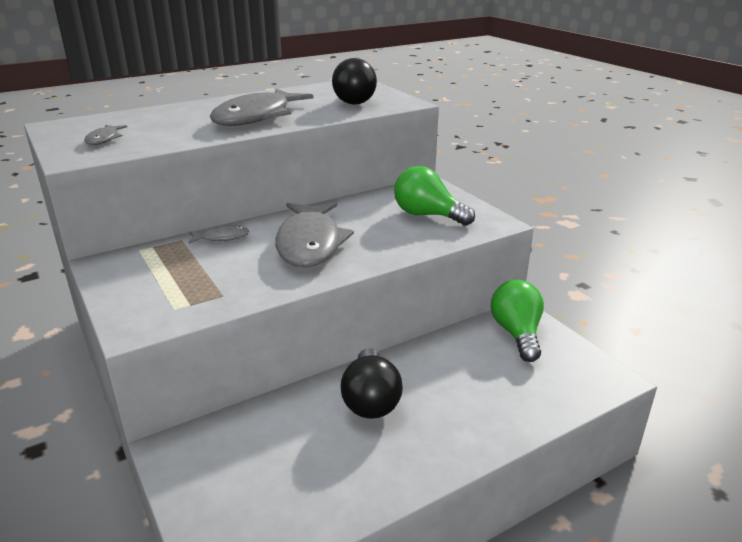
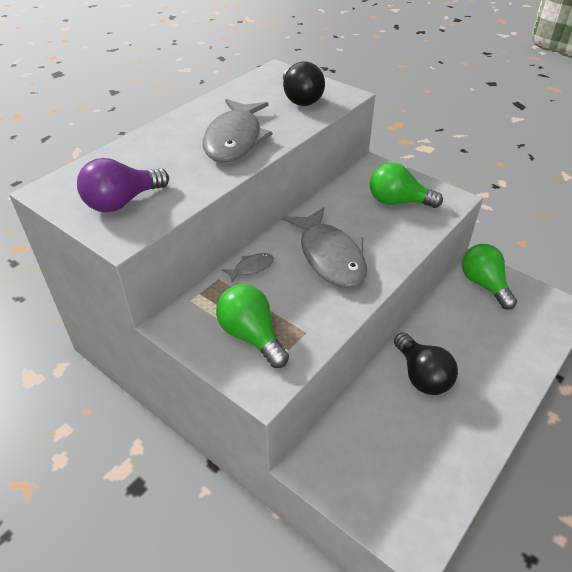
camera: 20 degrees left, 15 degrees up
(104, 139) = (122, 202): grey fish -> purple light bulb
(166, 286) = (251, 336): none -> green light bulb

